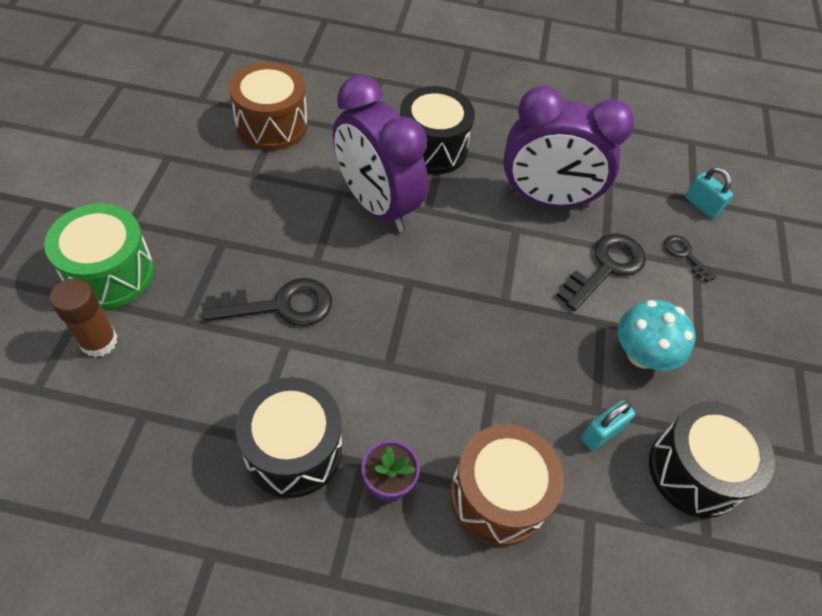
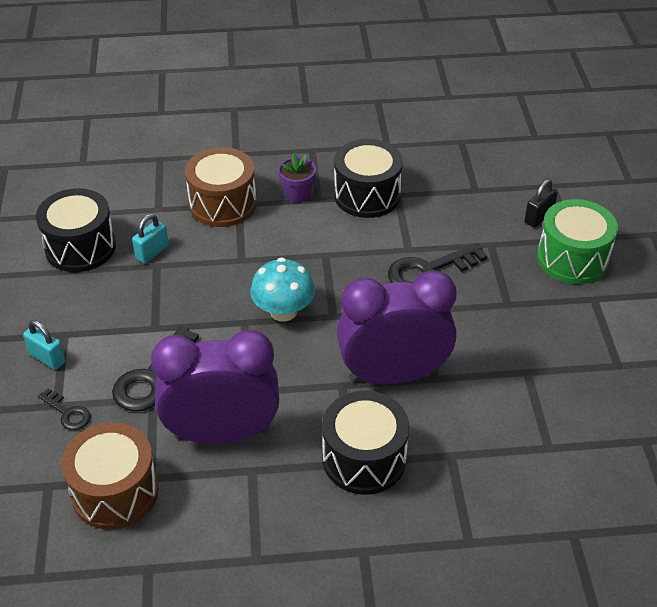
camera: 170 degrees right, 10 degrees down
(99, 341) = (538, 217): brown glue stick -> black padlock
(272, 125) = (549, 432): brown drum -> brown drum (115, 492)
(376, 205) = (393, 375): purple clock -> purple clock turned 45 degrees counterclockwise
(641, 354) = (118, 312): turquoise mushroom -> turquoise mushroom (283, 311)
(701, 206) = (40, 479): turquoise padlock -> turquoise padlock (47, 358)

